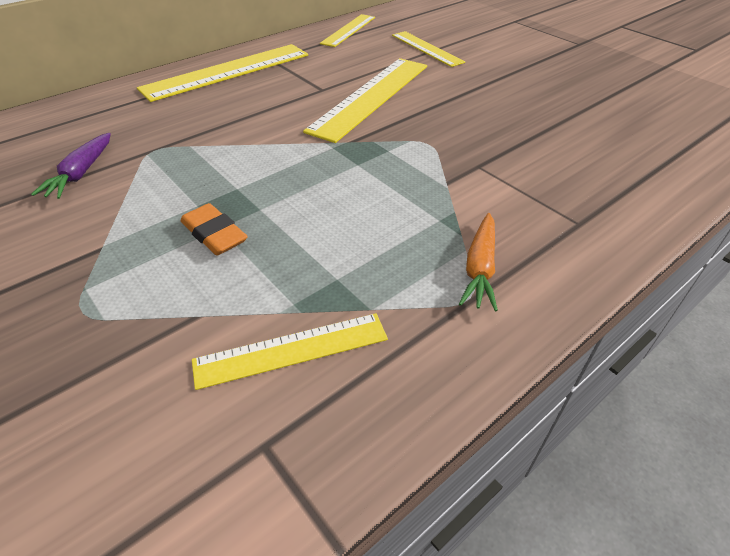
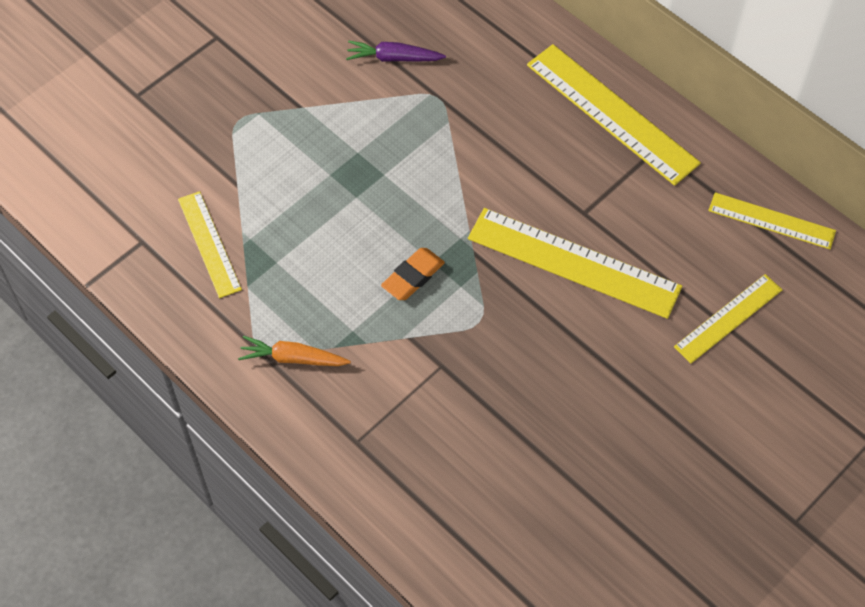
camera: 85 degrees right, 15 degrees up
(214, 234) = (321, 173): orange eraser -> orange eraser (413, 277)

